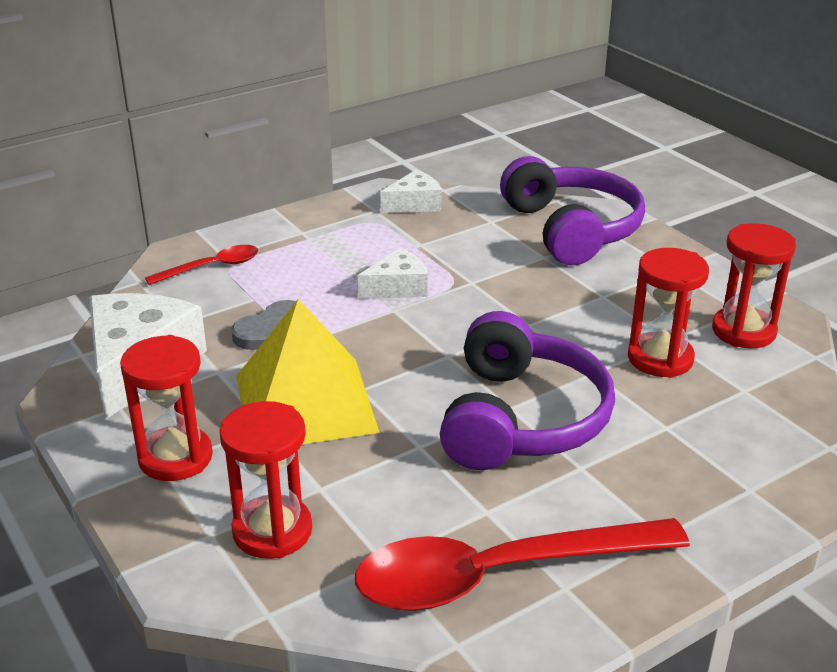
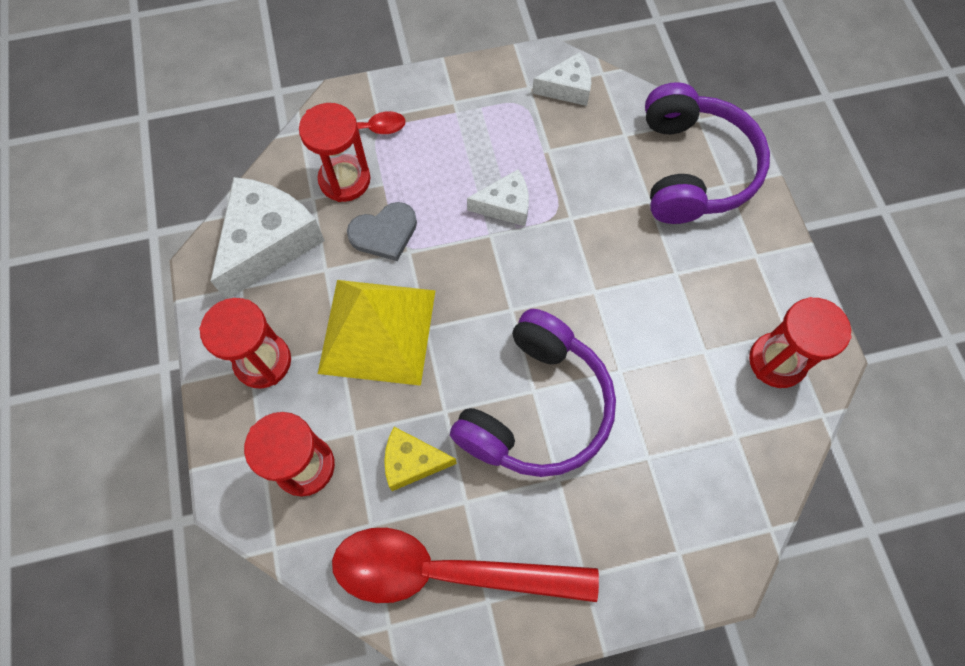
camera: 20 degrees right, 35 degrees up
(404, 494) = (412, 462): none -> yellow cheese
(660, 358) = (685, 372): red hourglass -> red hourglass (345, 180)

